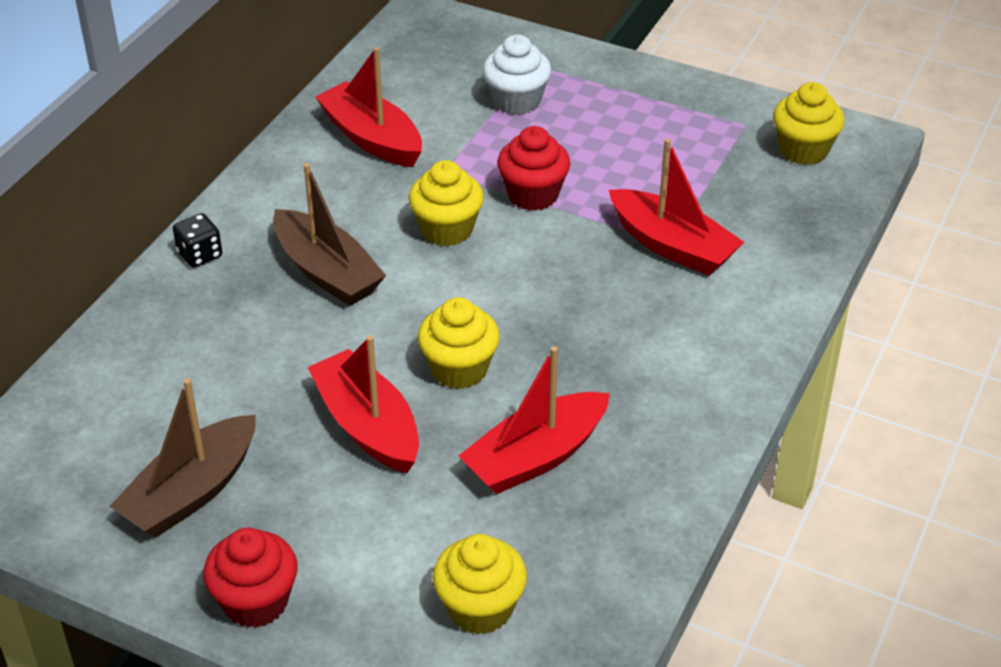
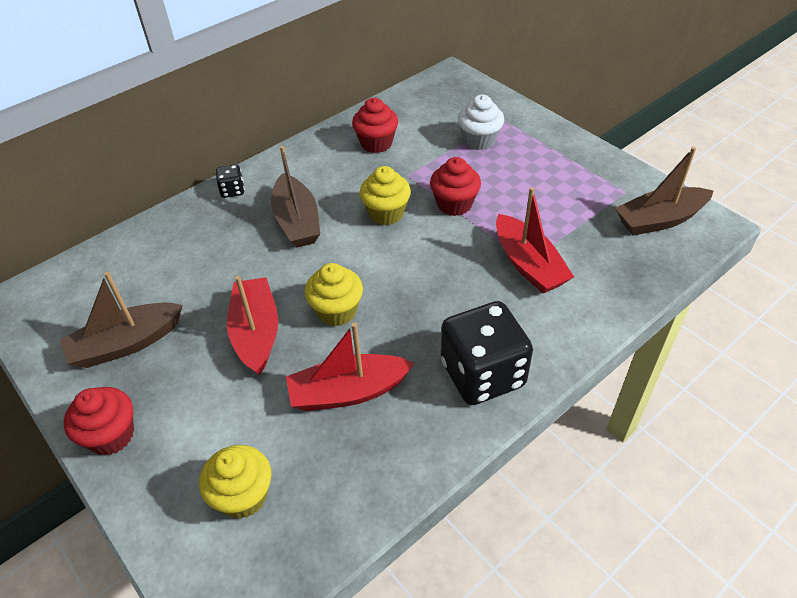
camera: 25 degrees right, 5 degrees up
(372, 138) = (376, 143): red boat -> red cupcake
(688, 388) = (482, 374): none -> black dice
(803, 150) = (659, 220): yellow cupcake -> brown boat

